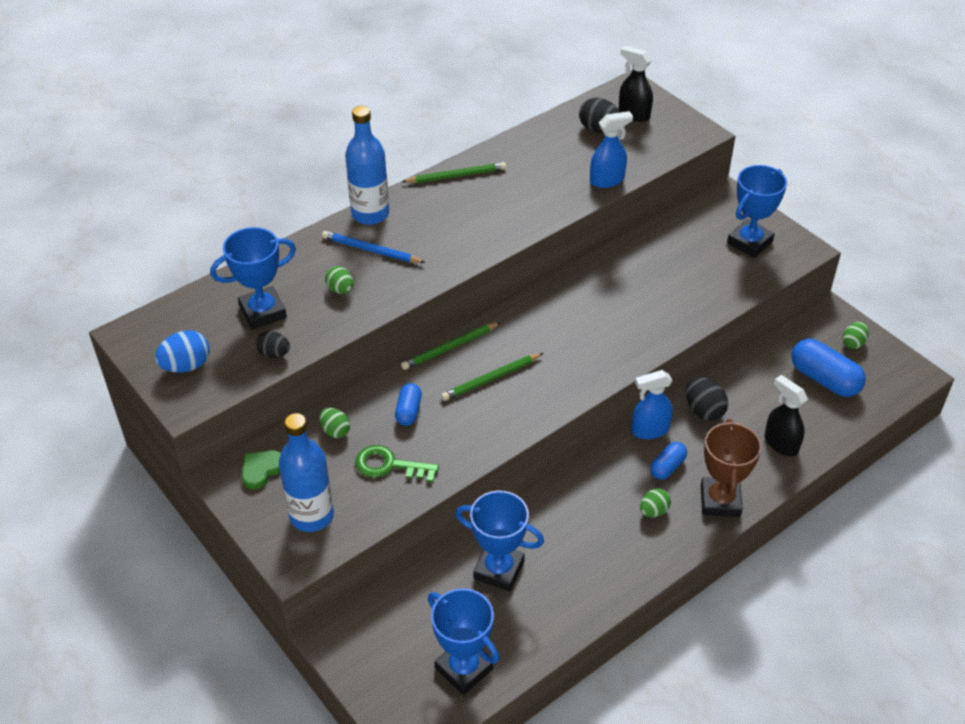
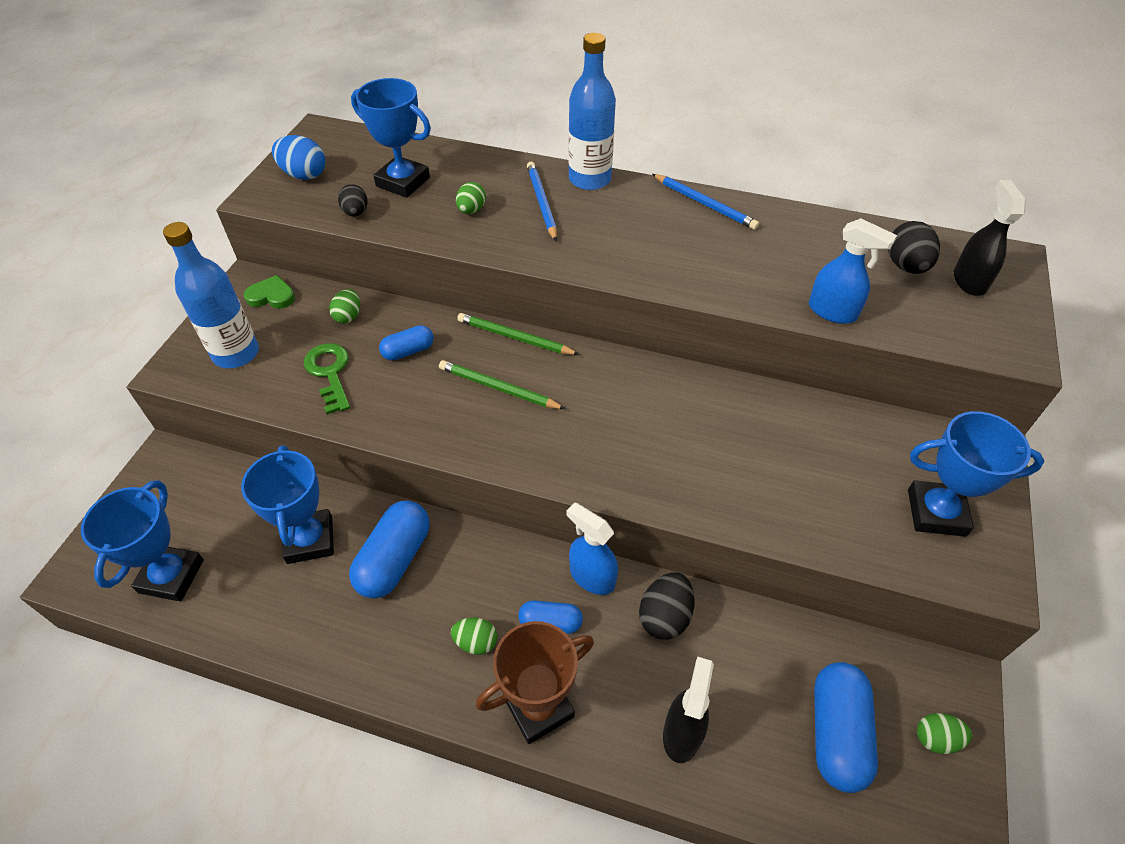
camera: 55 degrees right, 5 degrees up
(456, 176) = (704, 204): green pencil -> blue pencil
(555, 527) = (394, 559): none -> blue capsule

